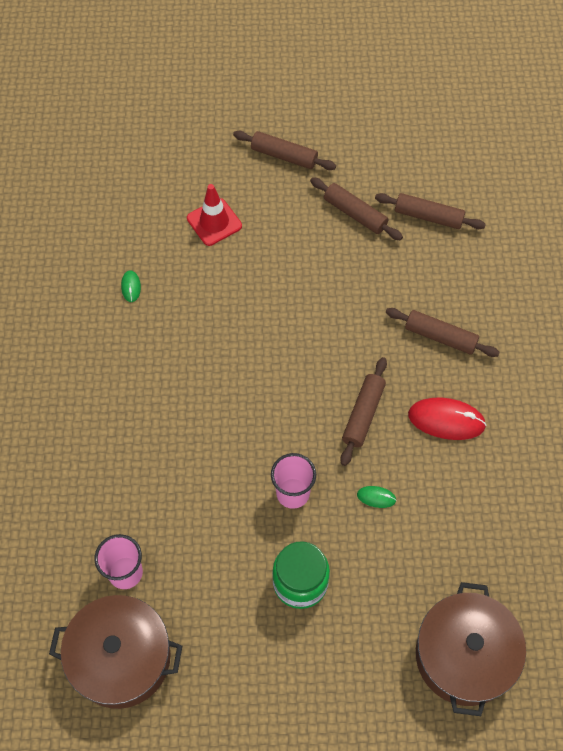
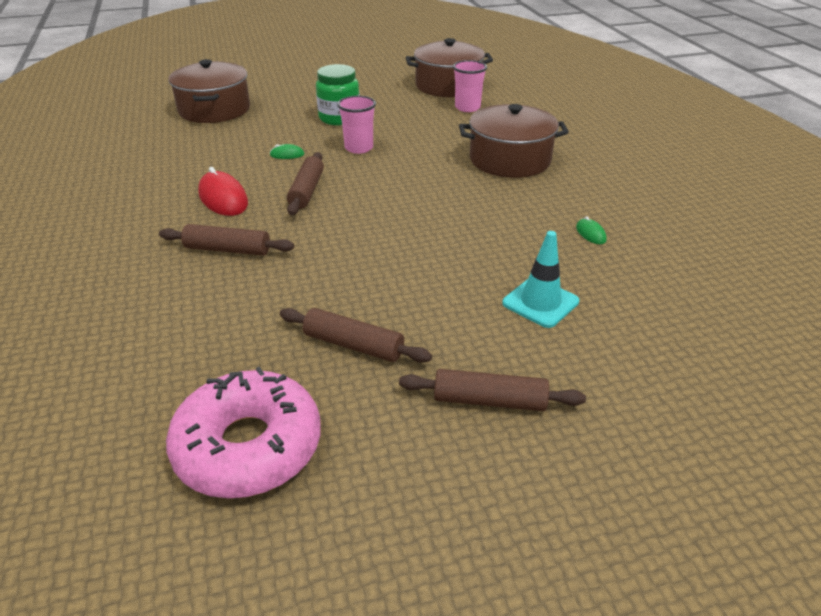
camera: 165 degrees right, 25 degrees down
(137, 425) = (510, 160): none -> brown pot
(214, 222) = (540, 302): red traffic cone -> turquoise traffic cone
(426, 158) = (248, 446): none -> pink donut
(428, 216) = (243, 361): brown rolling pin -> none
(446, 420) = (223, 198): red mouse -> red mouse turned 60 degrees clockwise

